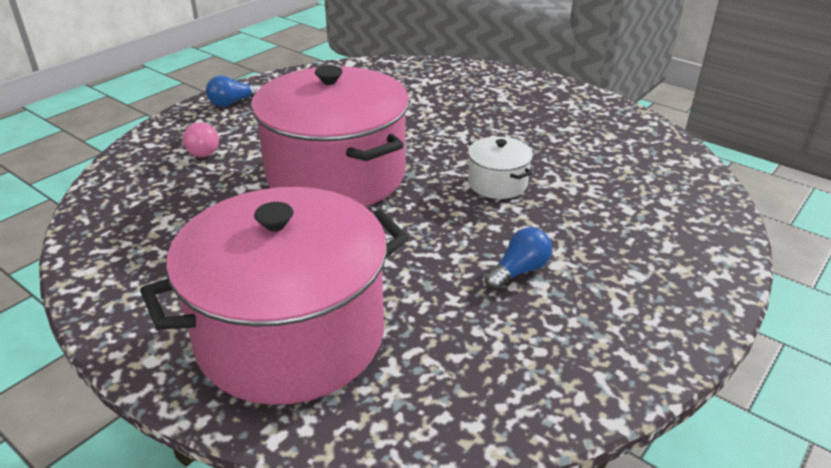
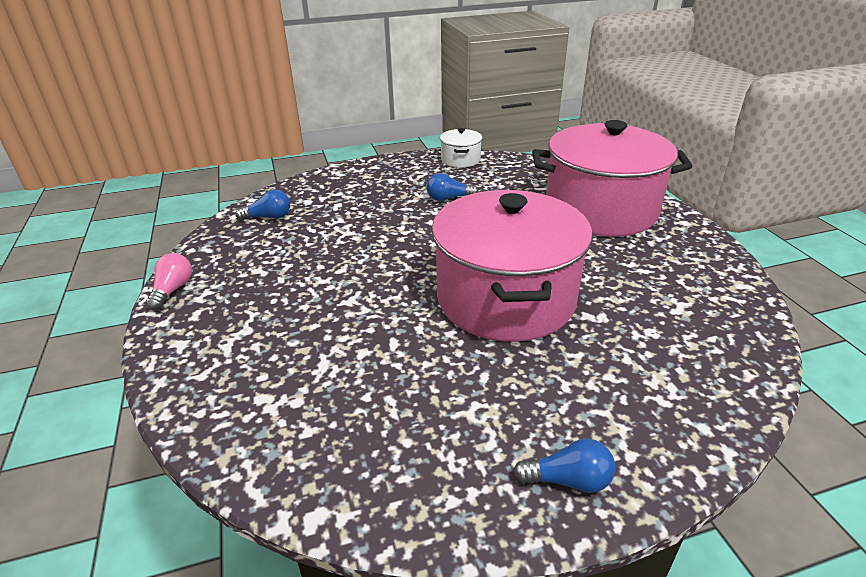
camera: 145 degrees left, 0 degrees up
(201, 150) = (634, 388): pink light bulb -> pink light bulb (172, 290)
(497, 183) = (388, 246): white pot -> white pot (460, 160)
(661, 169) = (269, 217): none -> blue light bulb

